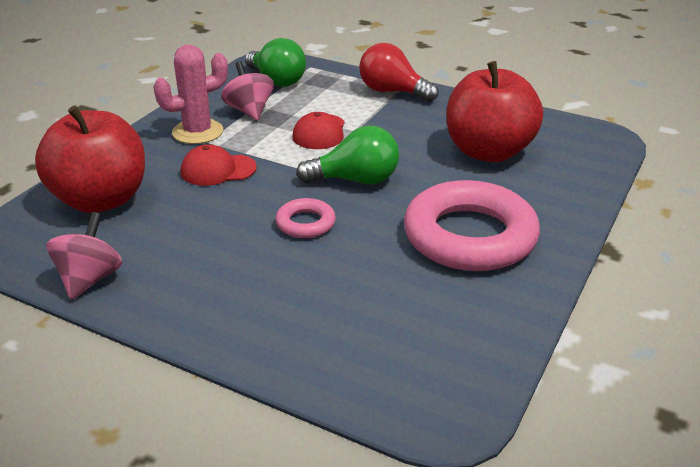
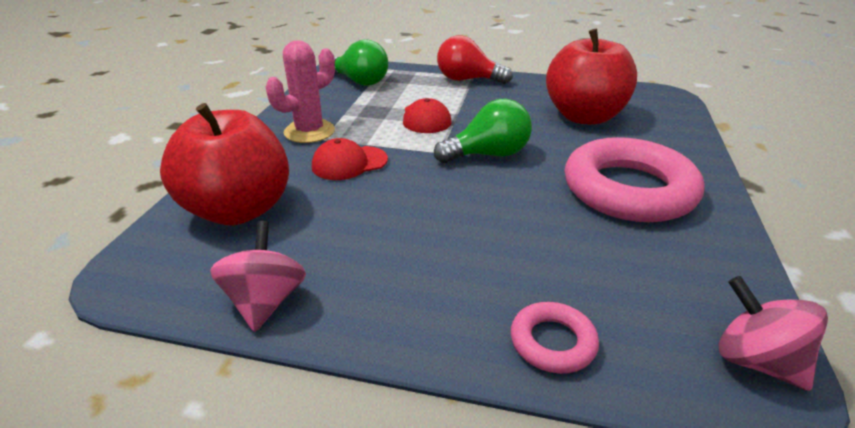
camera: 15 degrees left, 0 degrees up
(249, 111) = (349, 108): pink spinning top -> pink spinning top (755, 360)
(305, 223) = (468, 201): pink ring -> pink ring (552, 342)

